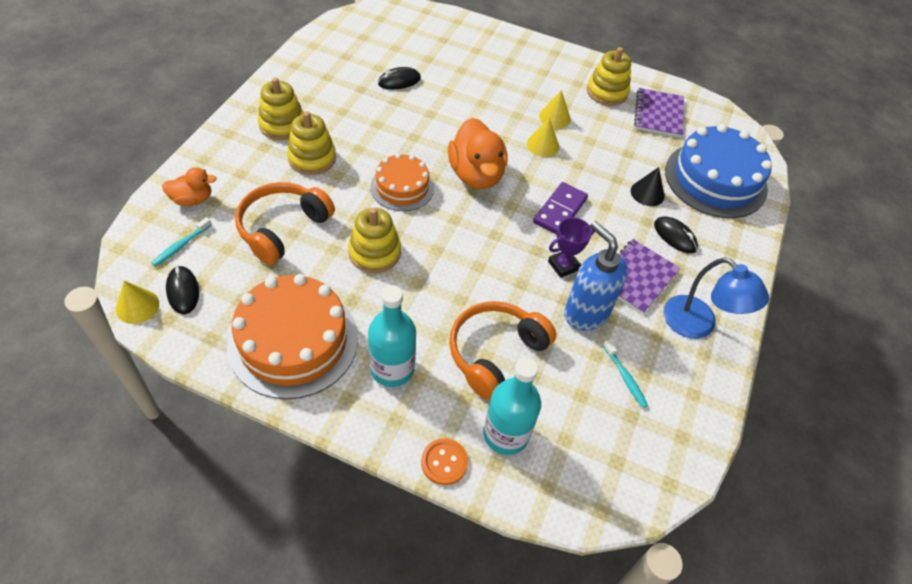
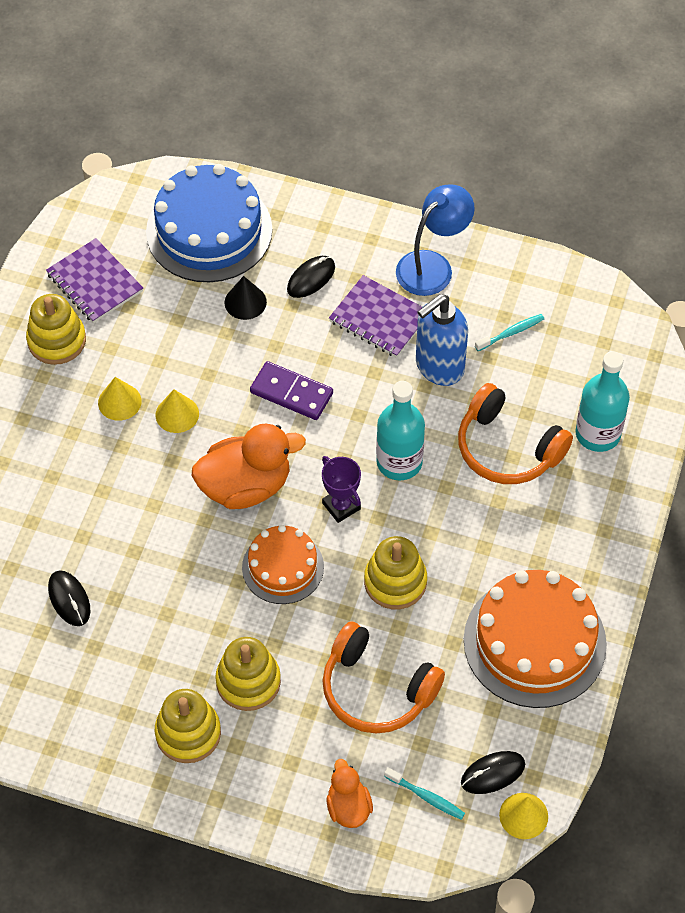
camera: 90 degrees left, 5 degrees up
(392, 368) = (547, 541): turquoise bottle -> turquoise bottle (399, 462)
(444, 462) = (639, 483): orange button -> none
(563, 265) = (376, 388): purple trophy -> purple trophy (341, 506)
(659, 114) = (95, 282): purple notebook -> purple notebook turned 45 degrees clockwise

